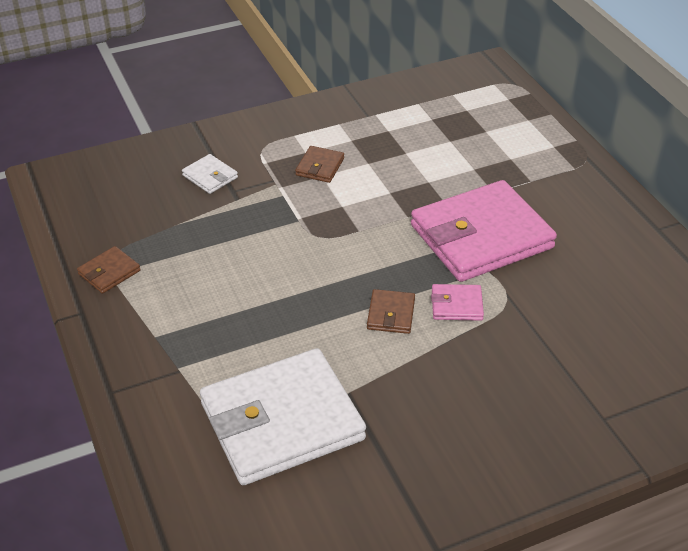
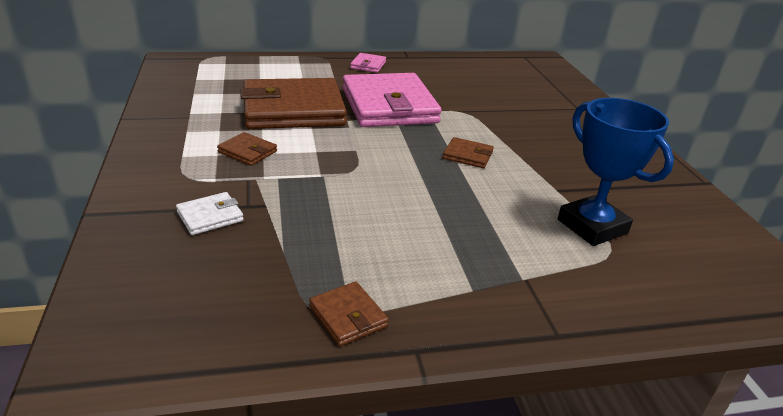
camera: 80 degrees left, 10 degrees down
(282, 421) = (592, 226): white wallet -> blue trophy
(423, 171) = (293, 110): none -> brown wallet
(456, 305) = (463, 129): pink wallet -> pink wallet (368, 65)

